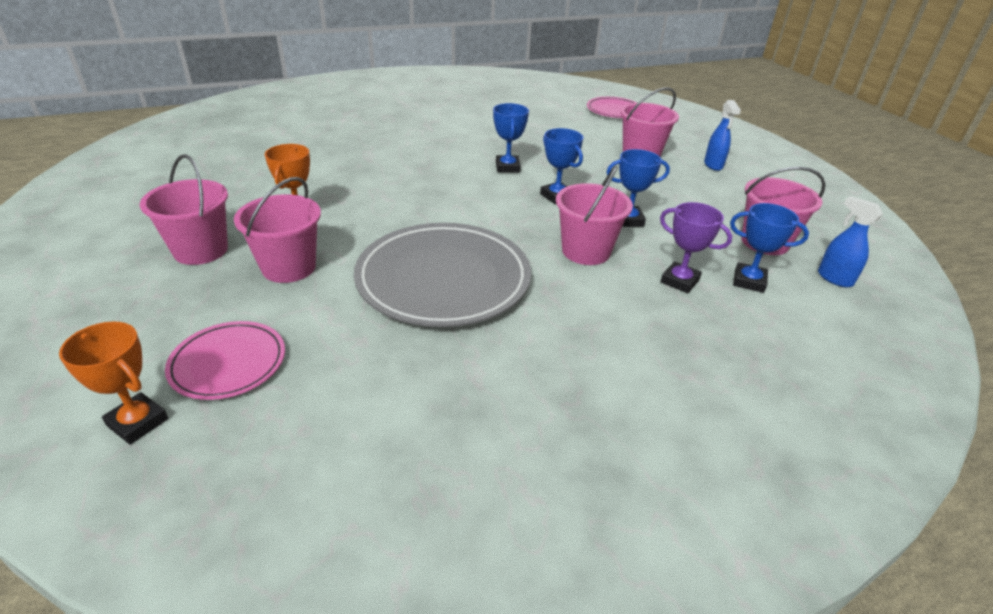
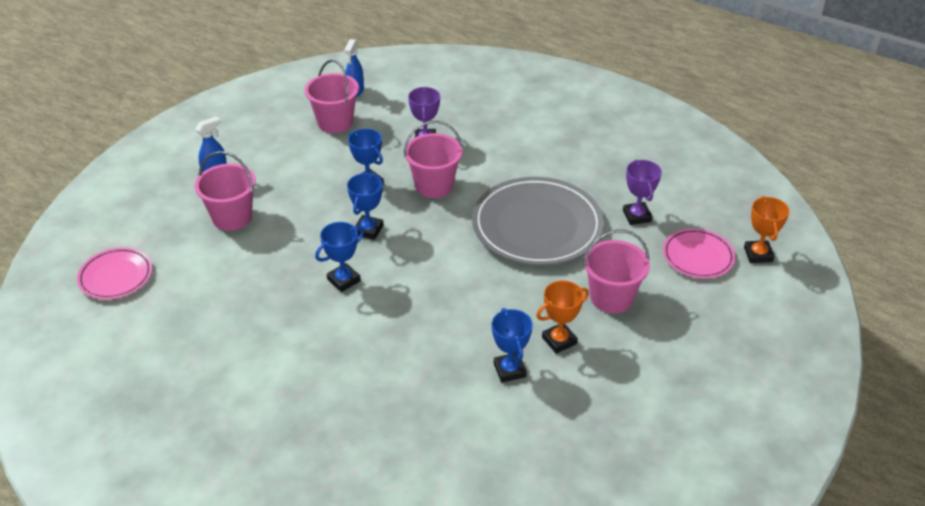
camera: 125 degrees left, 5 degrees up
(201, 250) = (652, 355): pink bucket -> none
(356, 360) = (637, 216): none -> purple trophy
(749, 281) = (395, 118): blue trophy -> blue trophy (509, 370)

